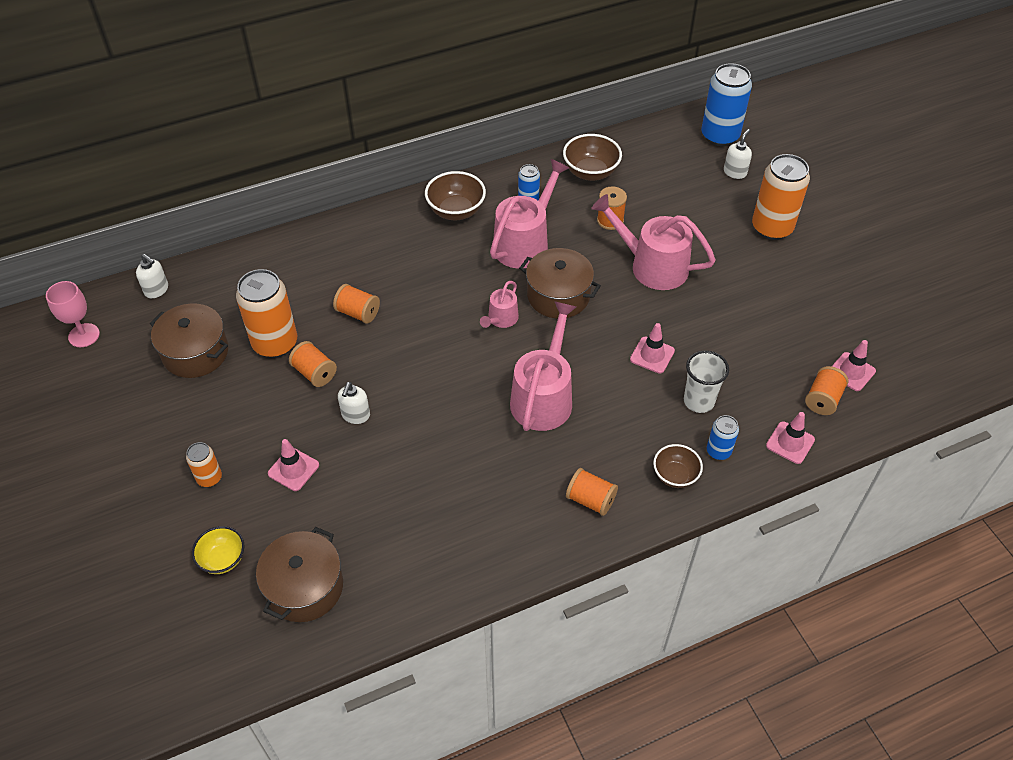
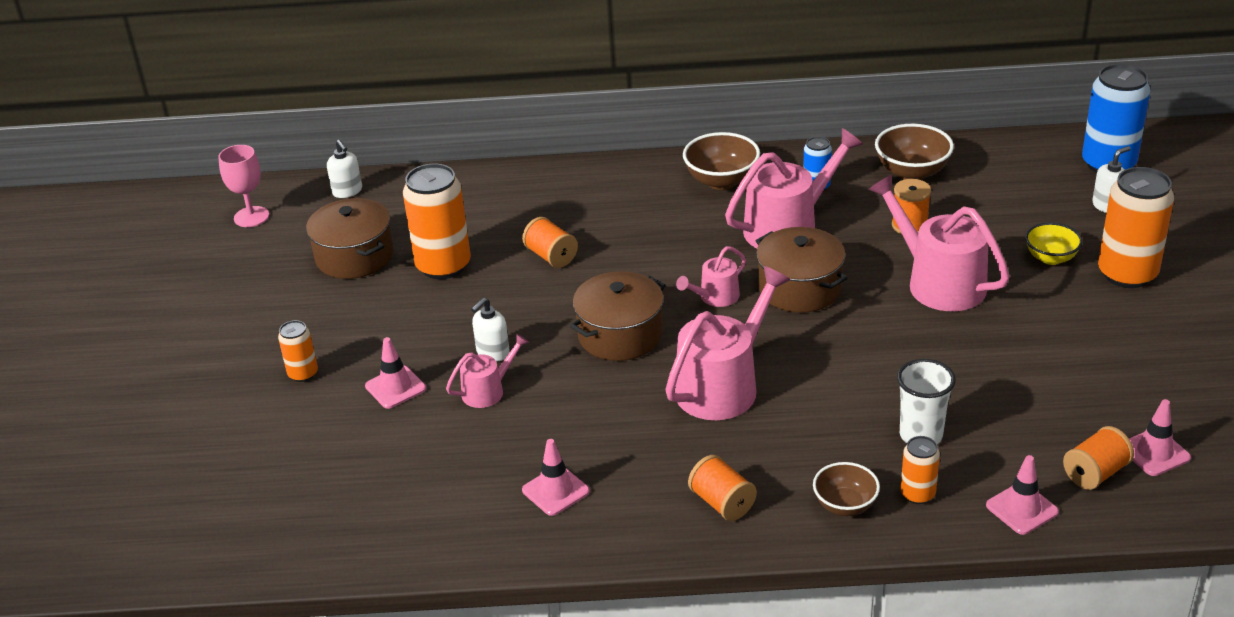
camera: 25 degrees right, 15 degrees down
(223, 559) = (273, 451): yellow bowl -> yellow bowl (1050, 258)
(304, 587) = (344, 501): brown pot -> brown pot (620, 335)
(315, 373) = (470, 303): orange spool -> none
(369, 452) = (487, 391): none -> pink watering can
(652, 355) = (886, 374): pink traffic cone -> pink traffic cone (555, 491)
(718, 451) = (917, 494): blue can -> orange can

